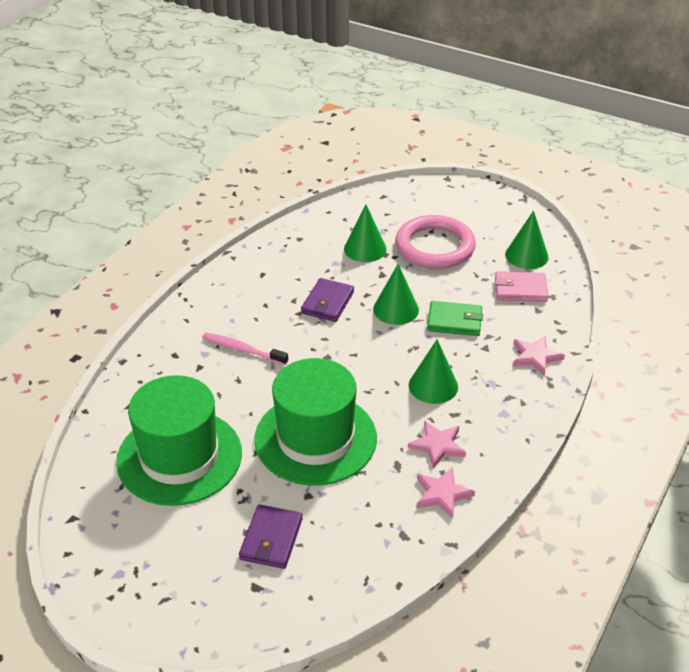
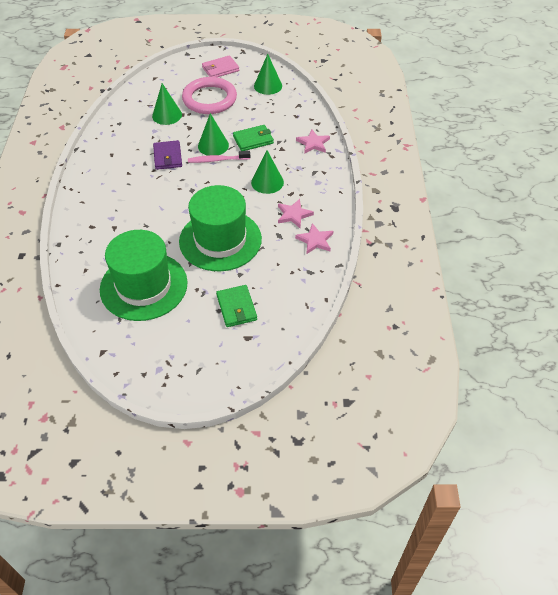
camera: 30 degrees left, 10 degrees up
(242, 350) = (134, 206): pink toothbrush -> pink toothbrush (217, 160)
(271, 539) = (236, 308): purple wallet -> green wallet
(520, 289) = (278, 107): pink wallet -> pink wallet (220, 69)

